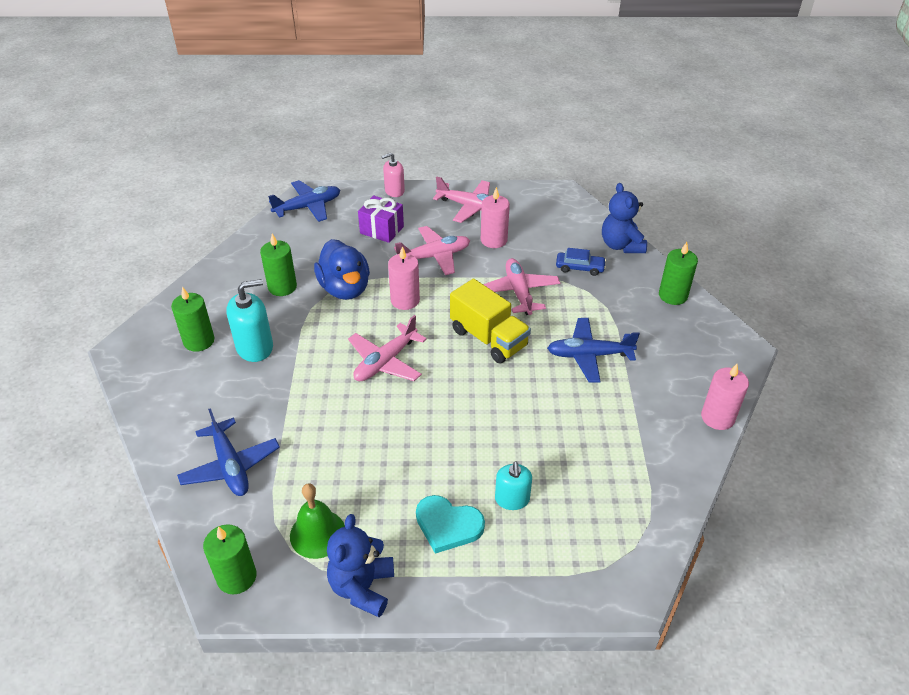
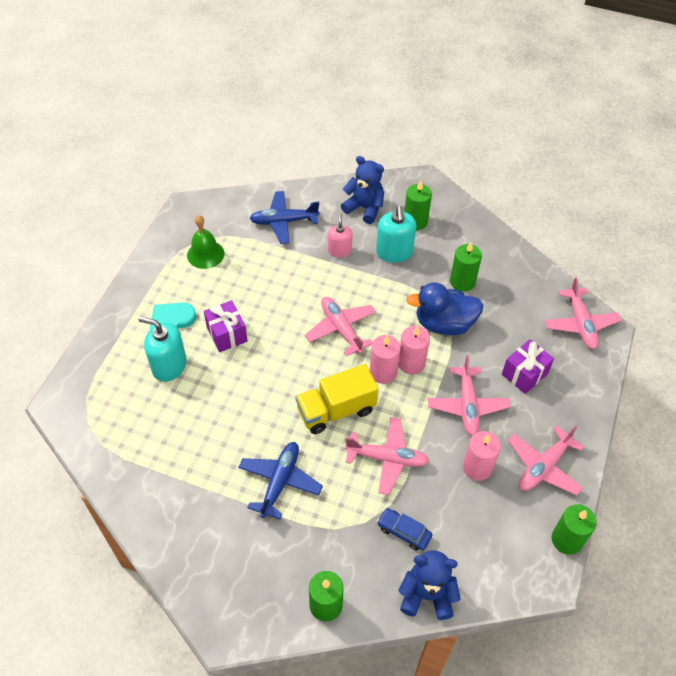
camera: 110 degrees right, 10 degrees up
(236, 577) = (198, 212): green candle -> green candle (566, 540)
(308, 207) = (580, 324): blue plane -> pink plane
(362, 587) = (155, 267): blue teddy bear -> blue teddy bear (364, 208)
(394, 191) = (592, 404): pink soap dispenser -> pink soap dispenser (339, 250)
(439, 460) = (227, 334): none -> purple gift
(512, 499) = (169, 365): turquoise soap dispenser -> turquoise soap dispenser, size x1.54
(580, 268) = (404, 532): blue car -> blue car turned 90 degrees clockwise
(717, 417) = (159, 552): pink candle -> pink candle (383, 372)

